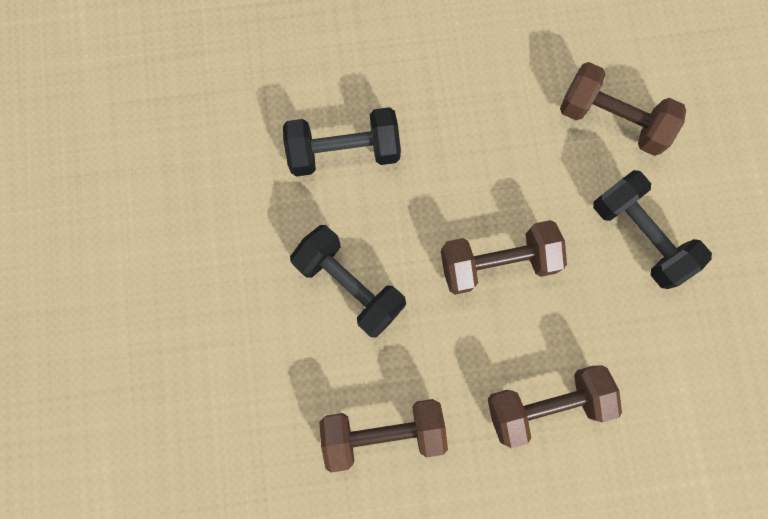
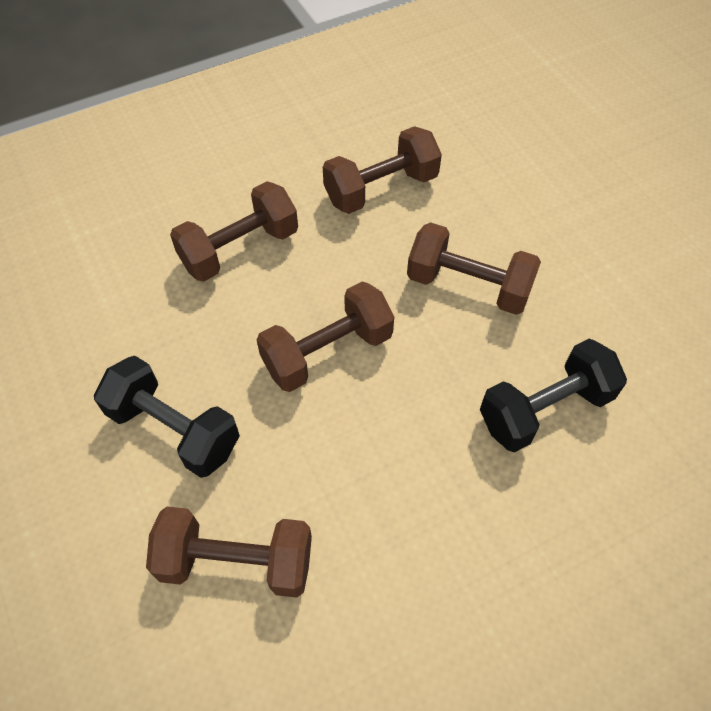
camera: 160 degrees right, 20 degrees down
(349, 285) = (468, 286): black dumbbell -> brown dumbbell

